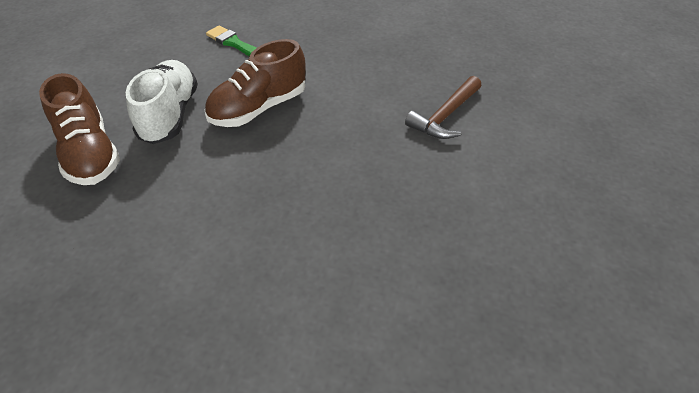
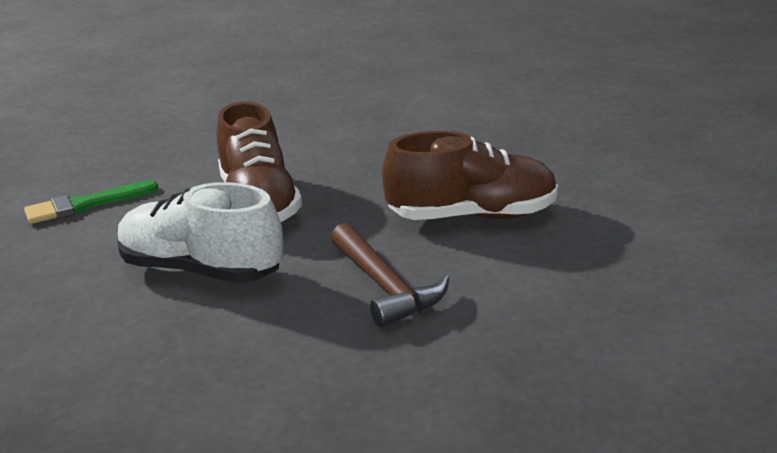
camera: 65 degrees left, 20 degrees down
(90, 153) = (223, 346): brown shoe -> brown shoe (472, 216)
(445, 116) = (385, 107): brown hammer -> brown hammer (385, 287)

